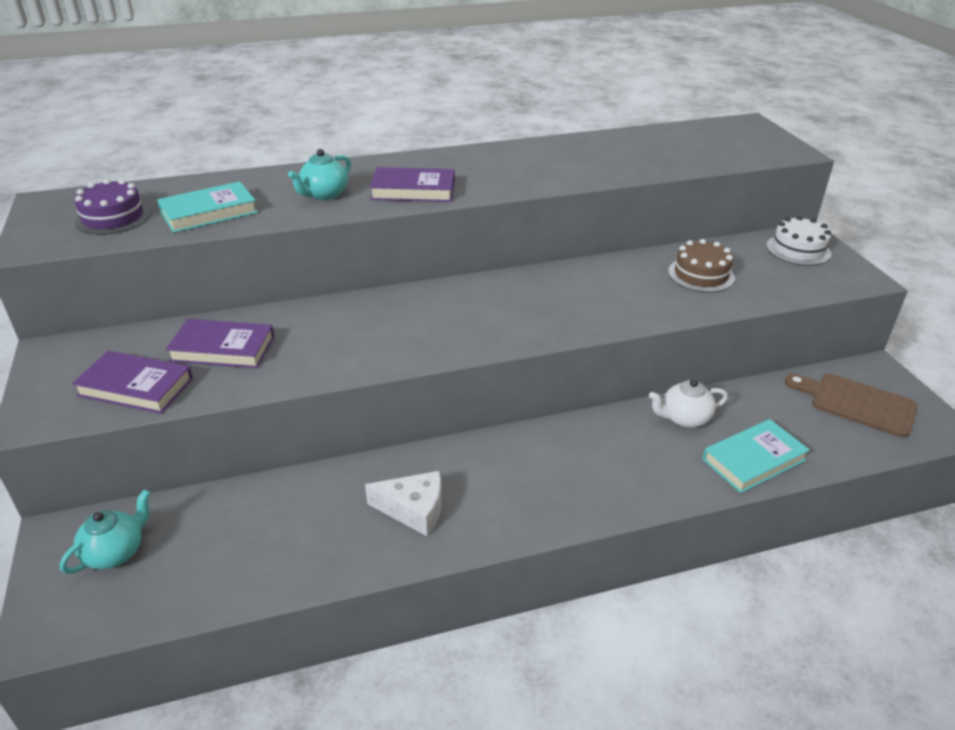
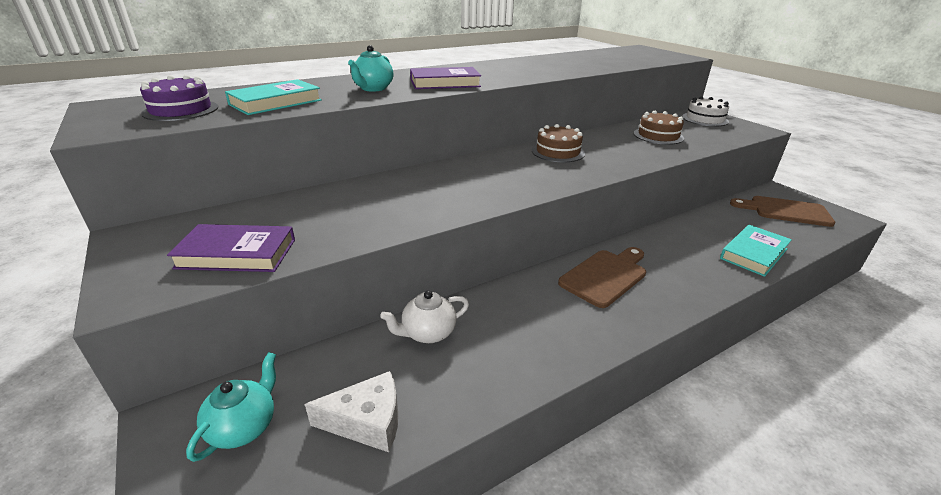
camera: 15 degrees left, 5 degrees down
(223, 349) = (314, 215): purple book -> none
(414, 510) = (527, 331): white cheese -> white cheese (367, 422)
(542, 459) = (605, 276): none -> brown cutting board
(544, 289) = (558, 152): none -> brown cake
(684, 418) = (685, 234): white teapot -> white teapot (428, 333)

